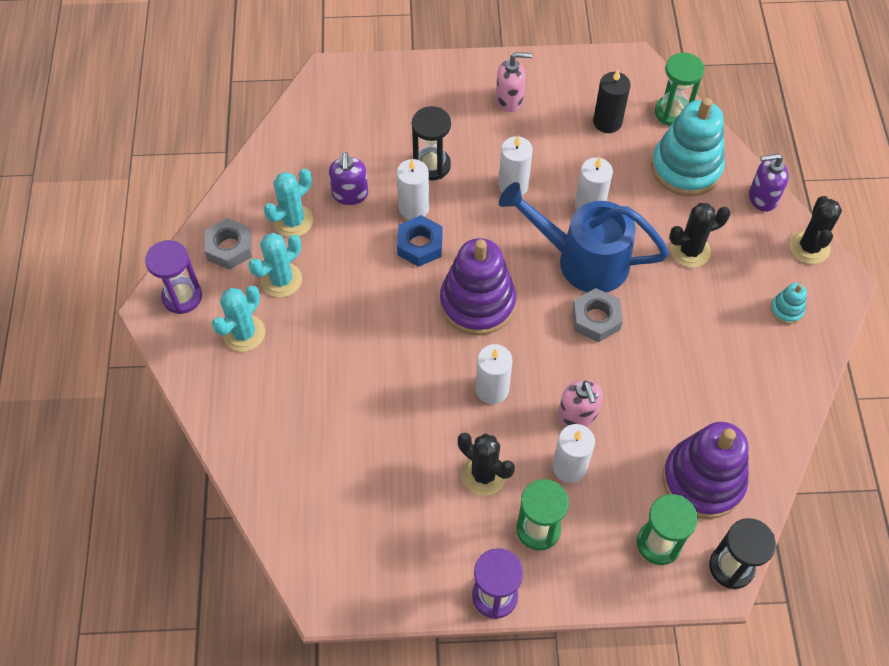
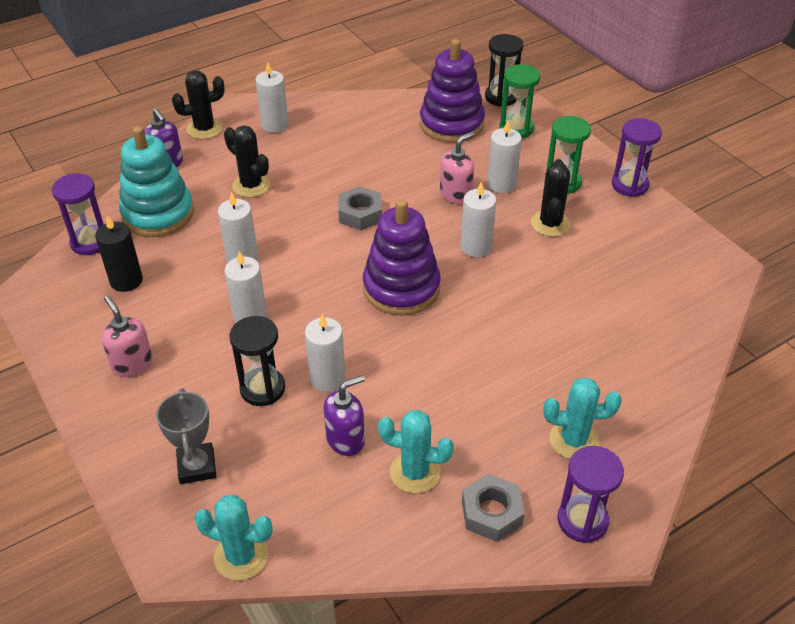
camera: 120 degrees left, 15 degrees down
(281, 280) = (492, 443): turquoise cactus -> turquoise cactus (241, 556)
(389, 106) = (197, 466): none -> grey trophy
(420, 245) = (369, 354): blue nut -> none
(582, 259) = (305, 241): blue watering can -> none
(672, 112) = (90, 242): green hourglass -> purple hourglass
(786, 310) = (275, 125): turquoise stacking toy -> white candle

